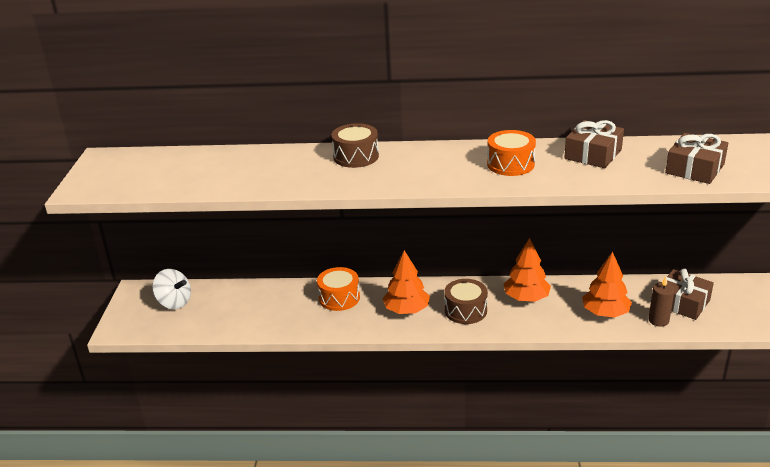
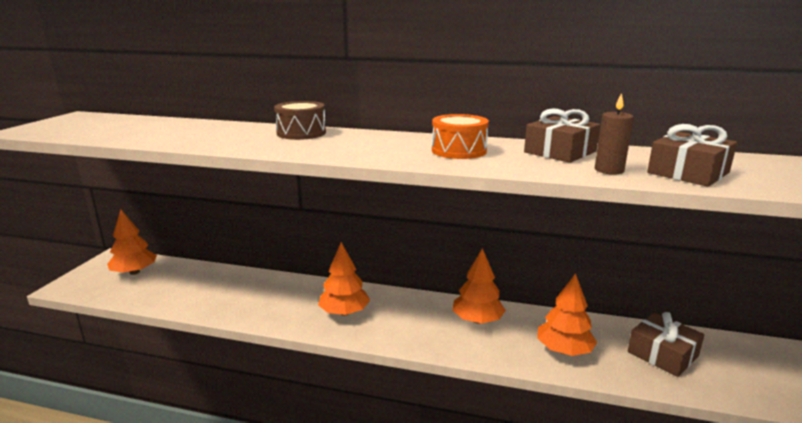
camera: 10 degrees right, 10 degrees down
(174, 302) = (134, 272): white spinning top -> orange tree
(339, 298) = (285, 291): orange drum -> none
(465, 310) = (405, 322): brown drum -> none
(658, 320) = (629, 370): brown candle -> brown candle (609, 170)

